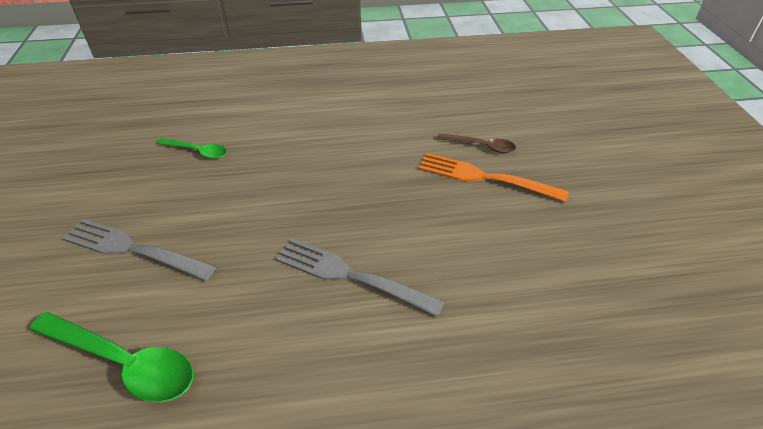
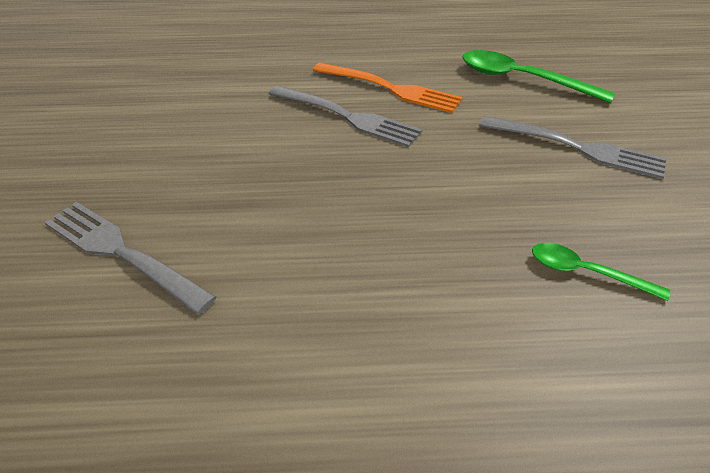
camera: 175 degrees left, 0 degrees up
(481, 146) = (122, 253): brown spoon -> grey fork
(485, 177) = (154, 202): orange fork -> orange fork (390, 88)

